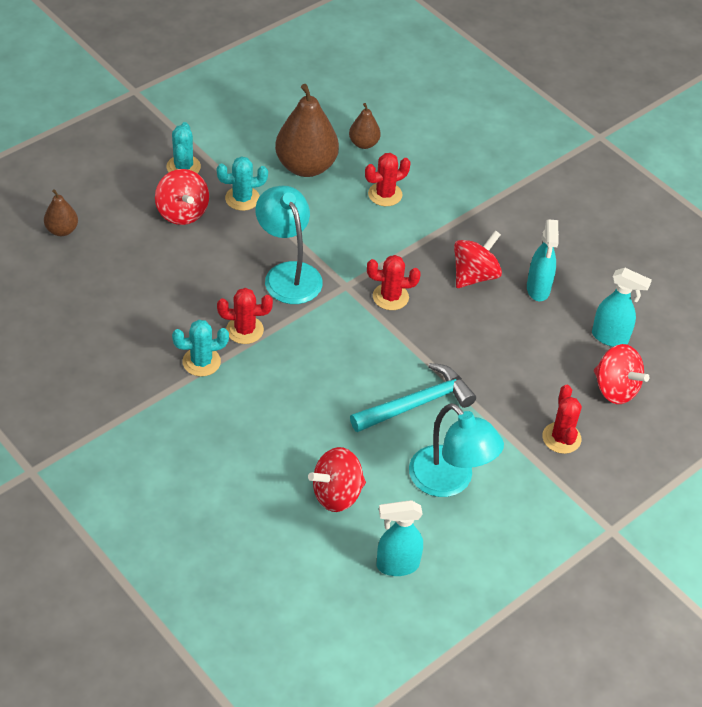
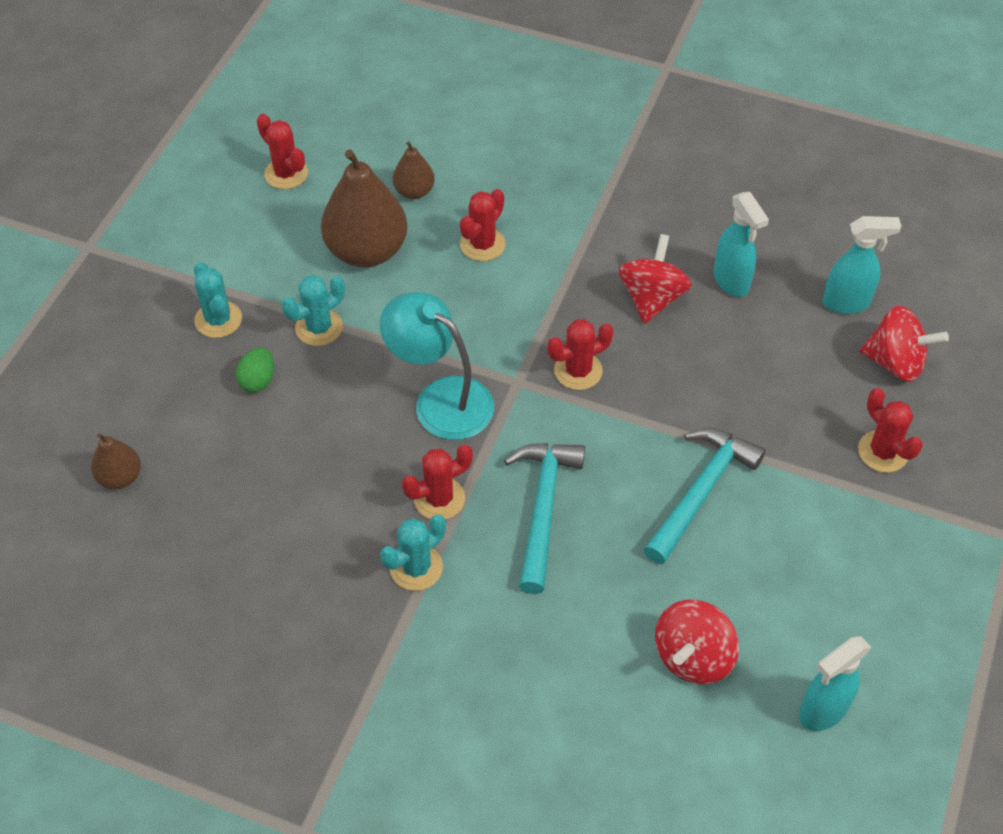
camera: 25 degrees left, 5 degrees up
(182, 213) = (258, 381): red spinning top -> green egg
(288, 98) = (286, 174): none -> red cactus
(306, 366) = (543, 508): none -> turquoise hammer
(450, 481) = (804, 570): turquoise lamp -> none

